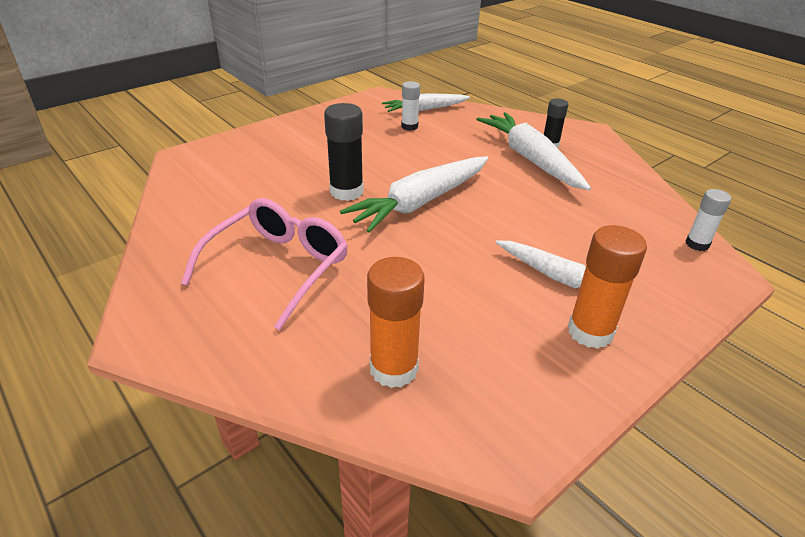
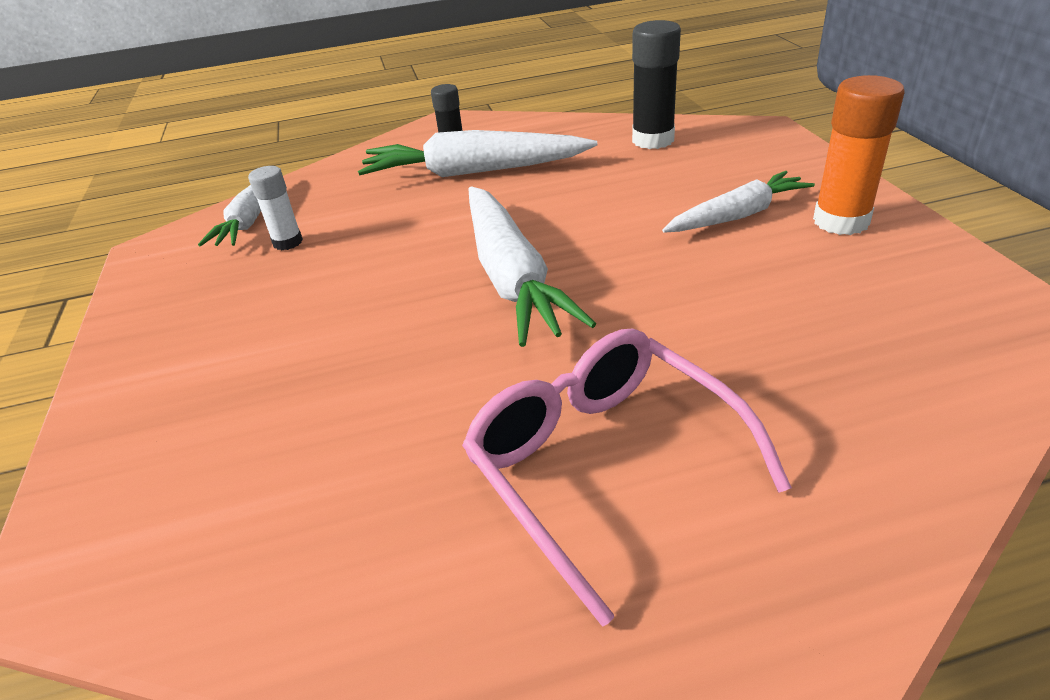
camera: 60 degrees left, 0 degrees up
(346, 191) = (425, 343): black glue stick -> black glue stick (653, 140)
(393, 369) = (892, 381): orange glue stick -> none
(697, 244) = (710, 128): white glue stick -> none

